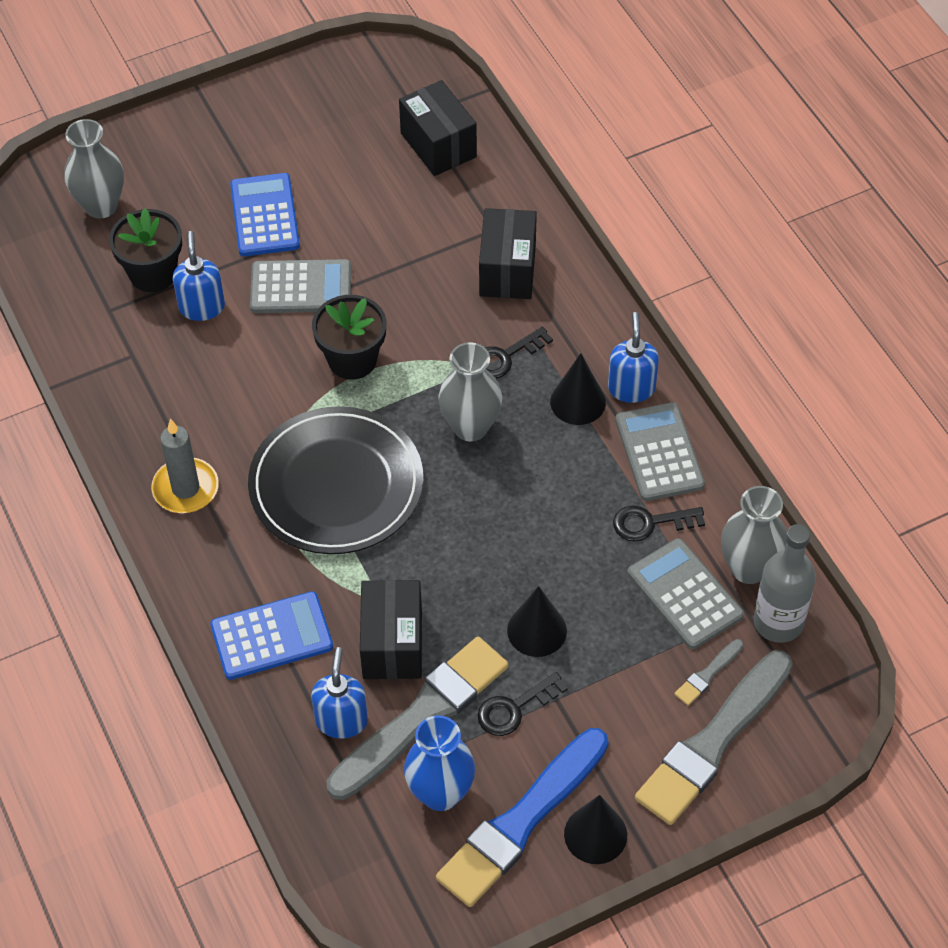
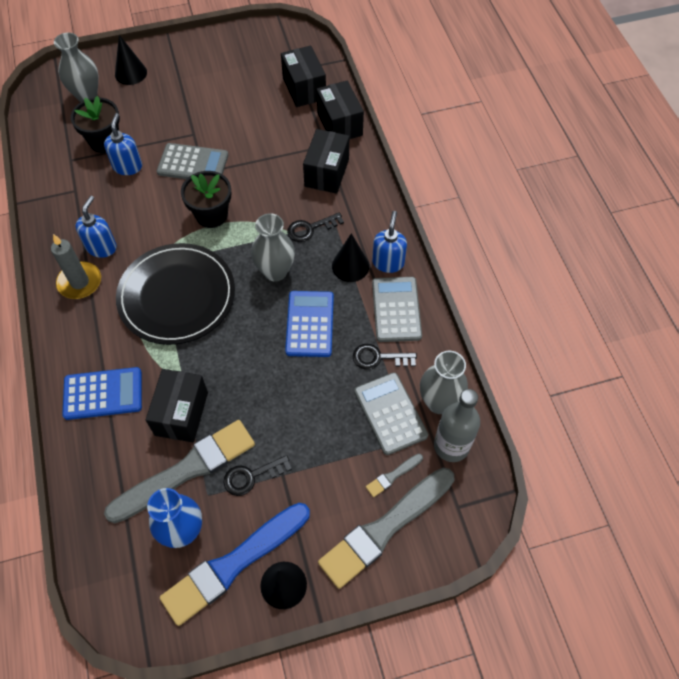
camera: 10 degrees right, 5 degrees up
(265, 216) = (184, 116): blue calculator -> blue calculator (310, 324)
(341, 720) = (131, 463): blue soap dispenser -> blue soap dispenser (101, 247)
(507, 193) = (339, 124): none -> black box
(537, 630) = (282, 421): black cone -> black cone (131, 73)

